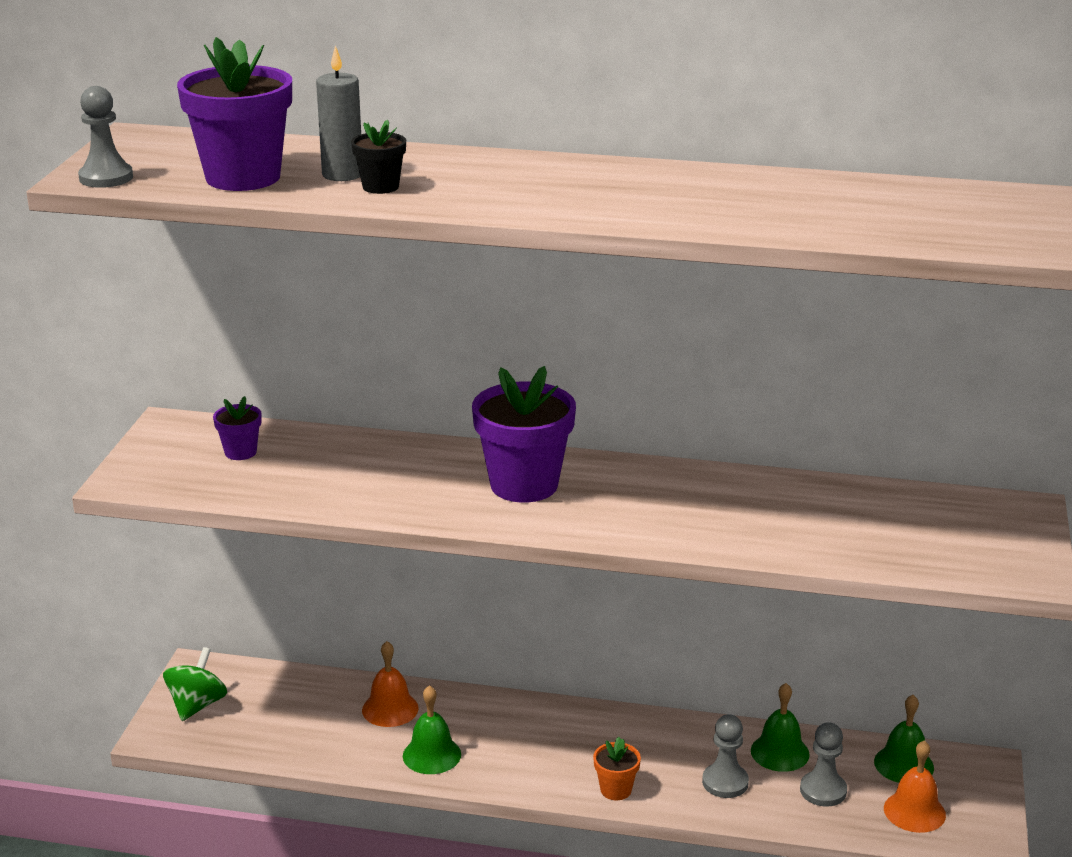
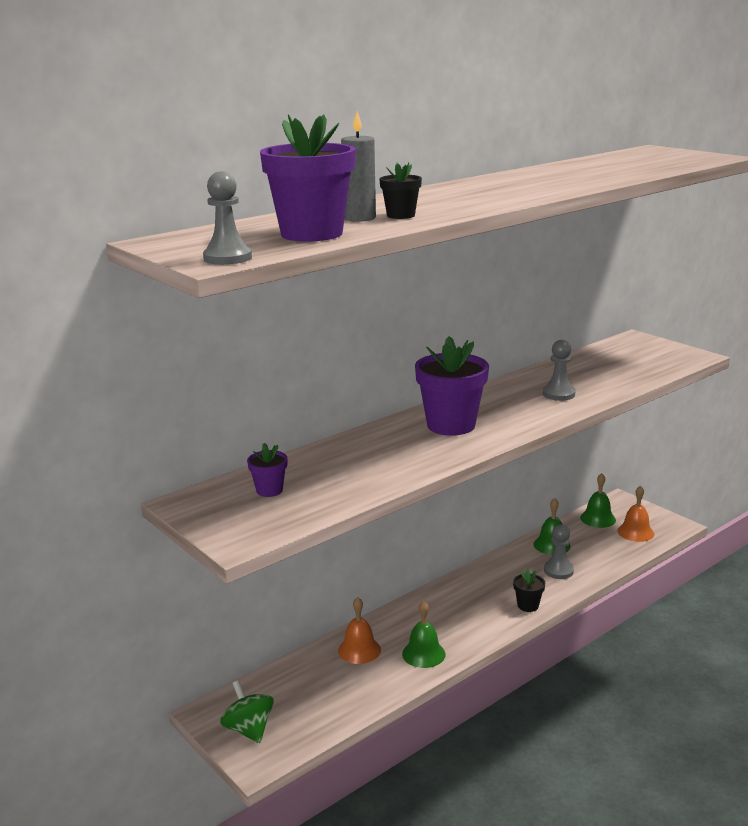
camera: 50 degrees left, 5 degrees down
(616, 790) = (528, 605): orange flower pot -> black flower pot
(823, 791) = (595, 547): grey pawn -> grey pawn (558, 394)

